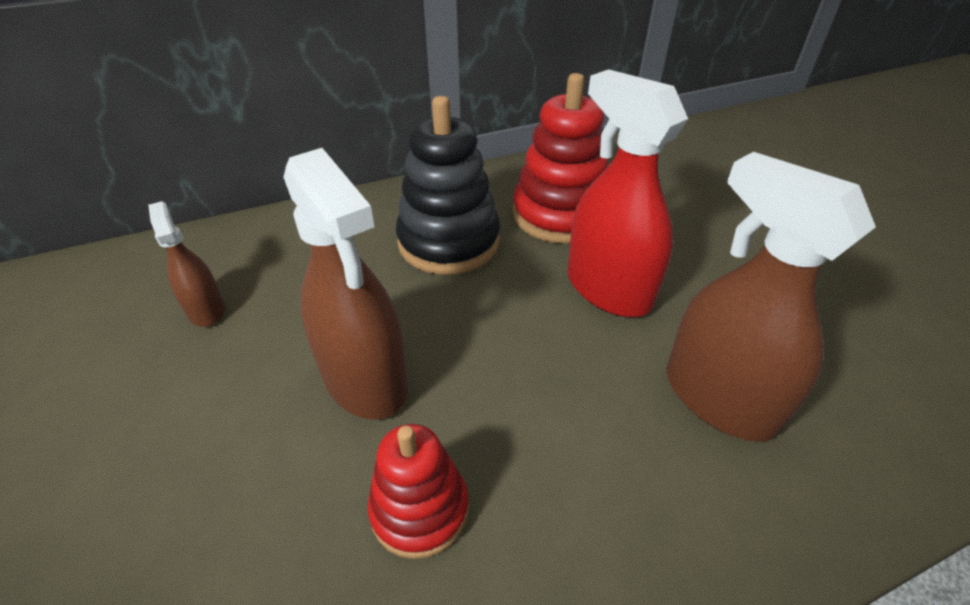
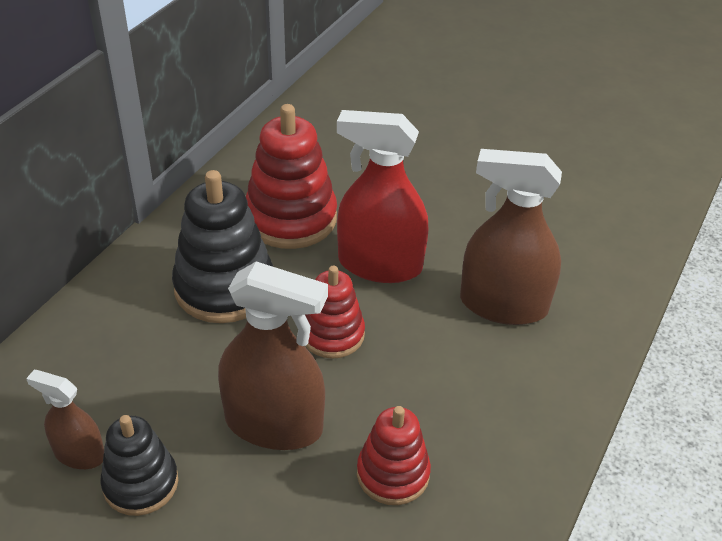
camera: 40 degrees left, 0 degrees up
(214, 361) = (141, 483): none -> black stacking toy
(500, 328) = (332, 334): none -> red stacking toy

